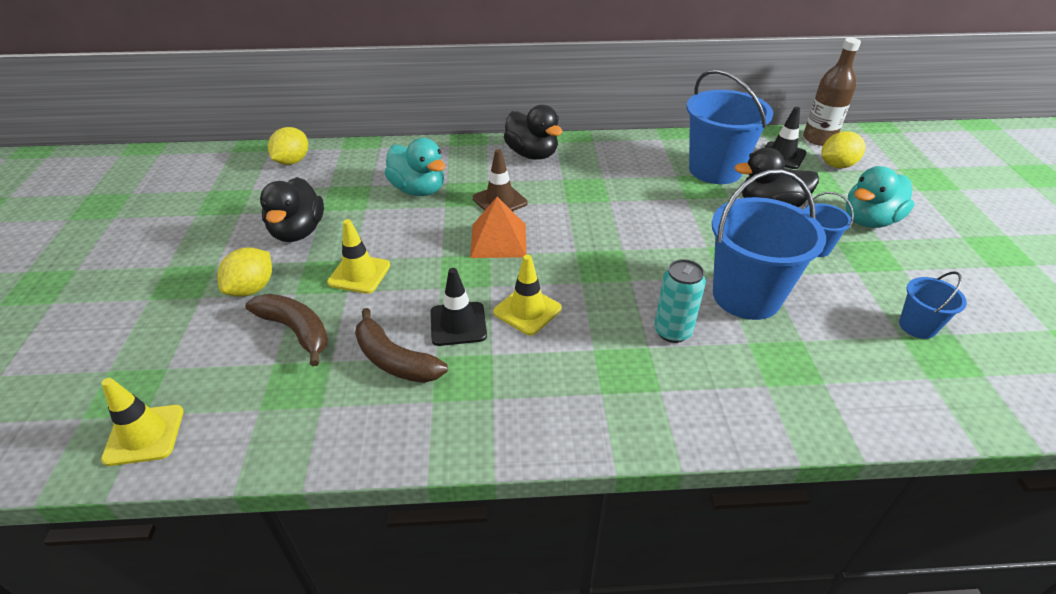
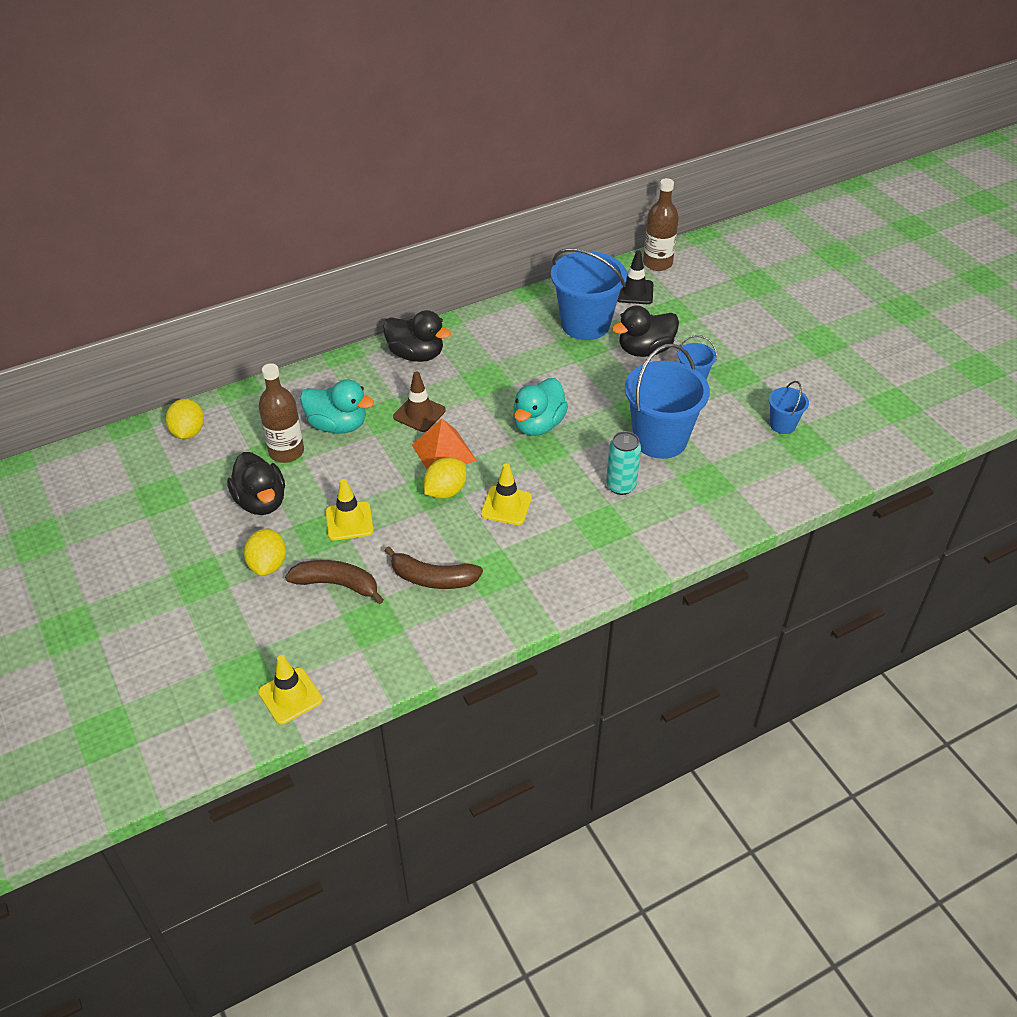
camera: 25 degrees left, 5 degrees up
(356, 198) = (286, 452): none -> brown bottle
(458, 324) = (460, 534): black traffic cone -> none
(837, 165) = (682, 290): yellow lemon -> yellow lemon (445, 491)
(869, 221) = (724, 341): turquoise duck -> turquoise duck (538, 425)

